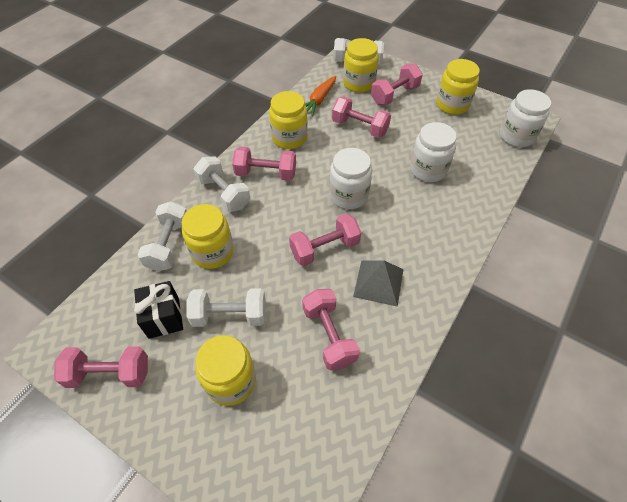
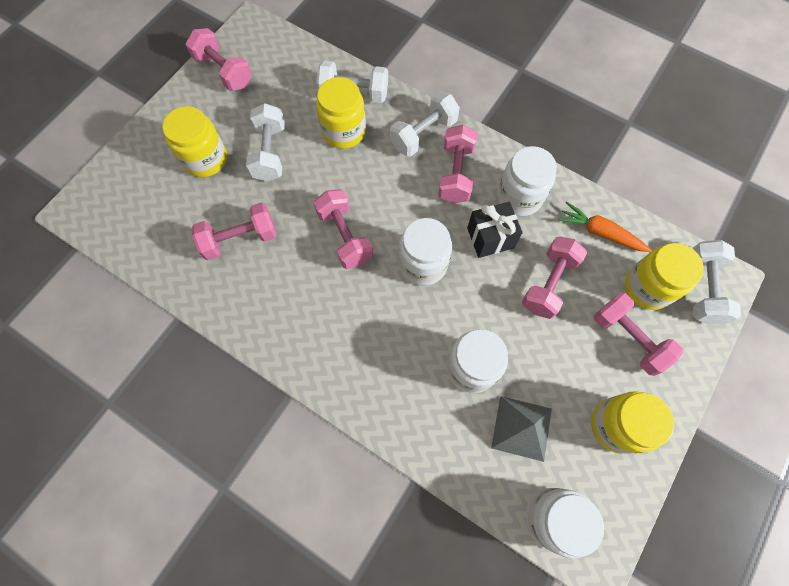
camera: 90 degrees right, 15 degrees up
(109, 373) = (224, 71): pink dumbbell -> pink dumbbell turned 45 degrees counterclockwise
(164, 318) = (272, 101): black gift -> black gift (490, 238)
(289, 138) = (519, 197): yellow jar -> white jar
(378, 282) = (297, 290): grey pyramid -> grey pyramid (521, 428)

